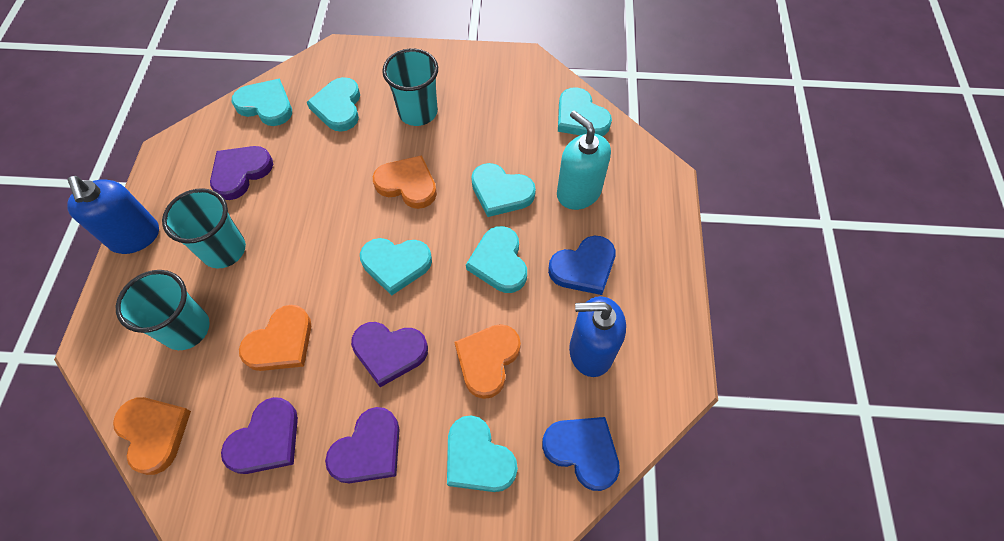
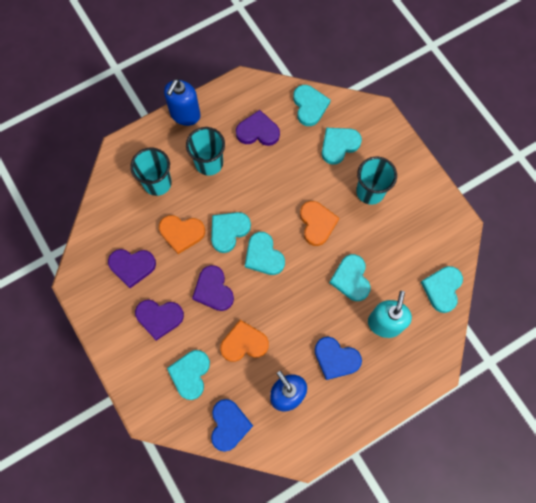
camera: 55 degrees right, 10 degrees up
(154, 433) = (102, 213): orange heart -> none
(499, 262) = (305, 309): turquoise heart -> turquoise heart (228, 231)

